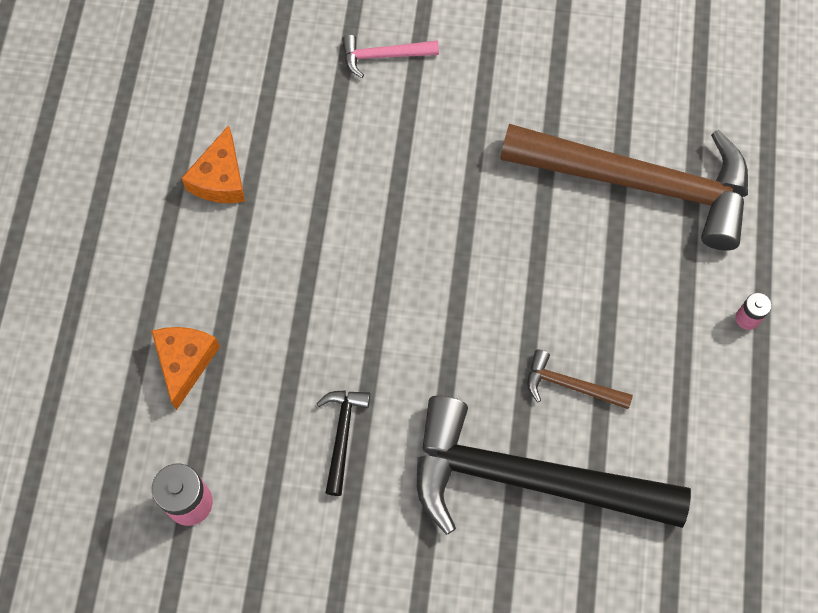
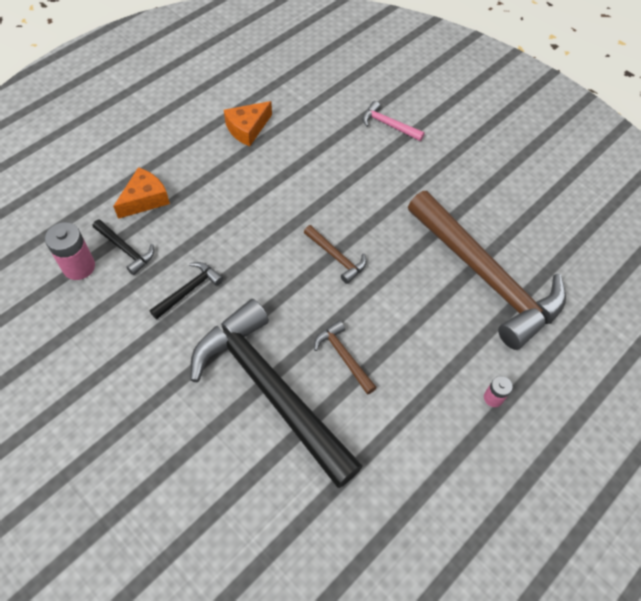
camera: 35 degrees right, 10 degrees down
(224, 441) = (126, 249): none -> black hammer
(467, 274) = (336, 257): none -> brown hammer

